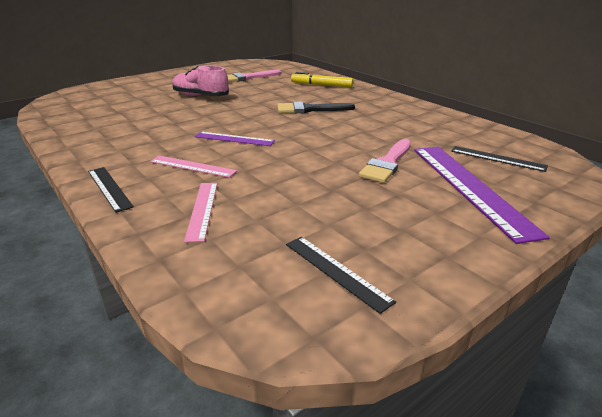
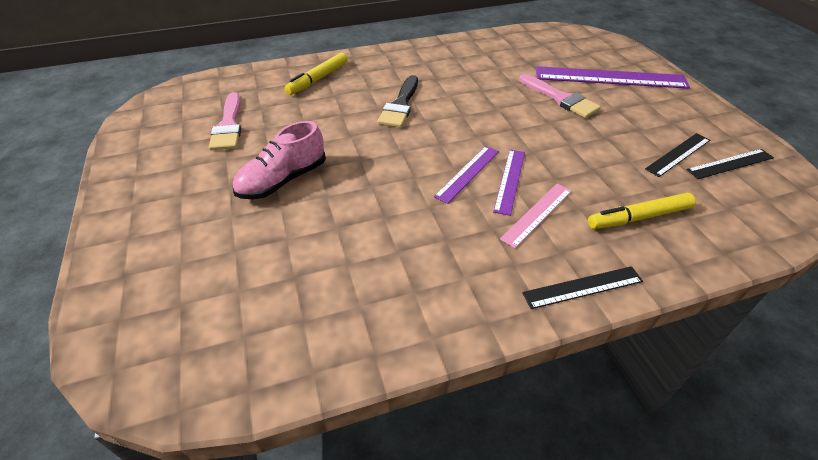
camera: 70 degrees left, 15 degrees up
(202, 210) = (639, 217): pink ruler -> yellow marker
(232, 153) = (509, 180): none -> purple ruler
(497, 158) = (563, 51): black ruler -> black ruler (678, 154)

